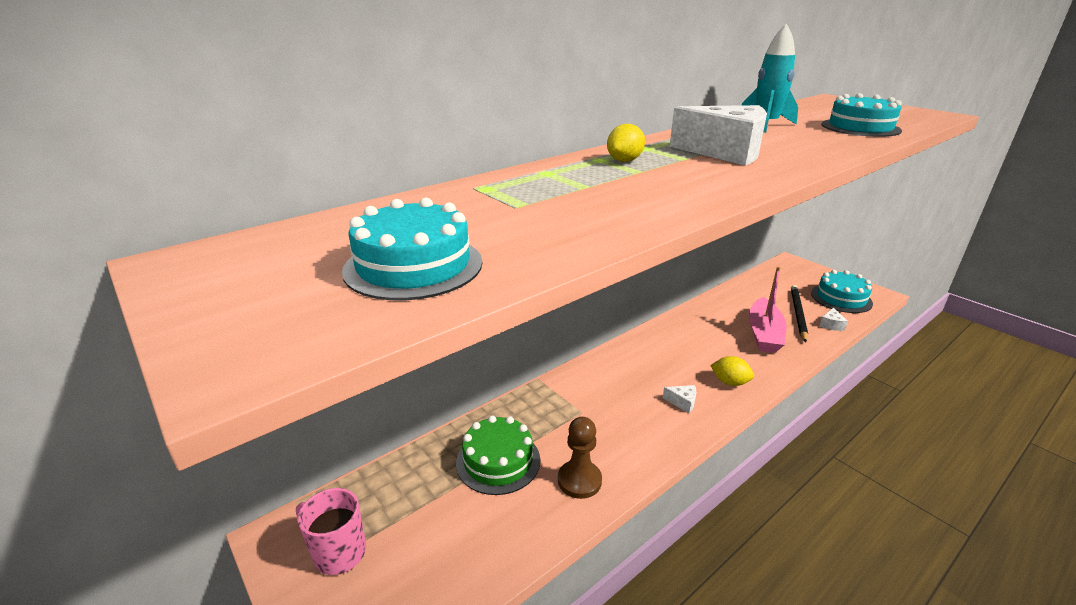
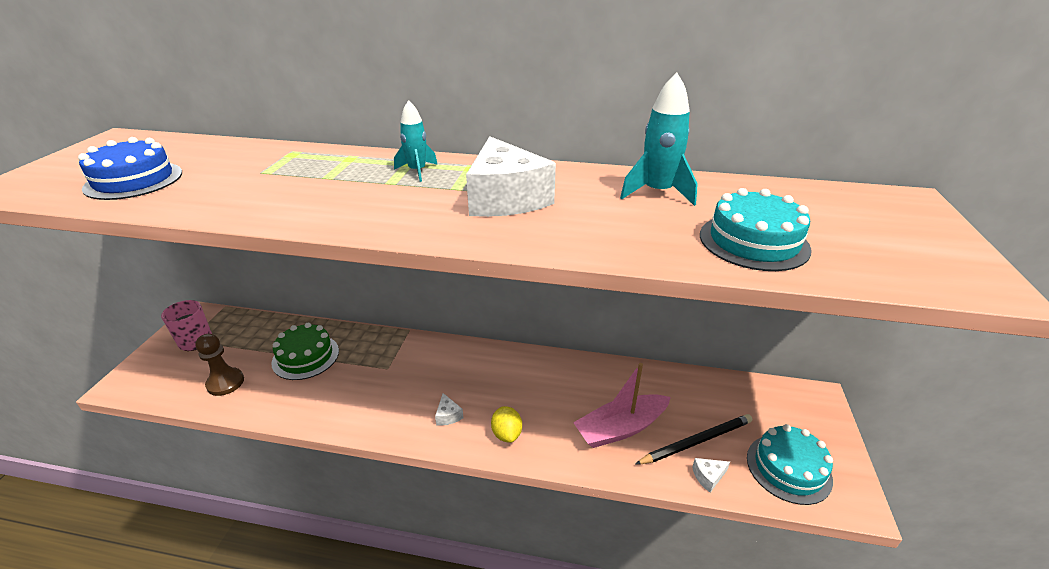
camera: 50 degrees right, 5 degrees up
(413, 266) = (134, 180): turquoise cake -> blue cake
(579, 480) = (311, 401): brown pawn -> brown pawn (225, 383)
(624, 161) = (417, 171): yellow lemon -> turquoise rocket

